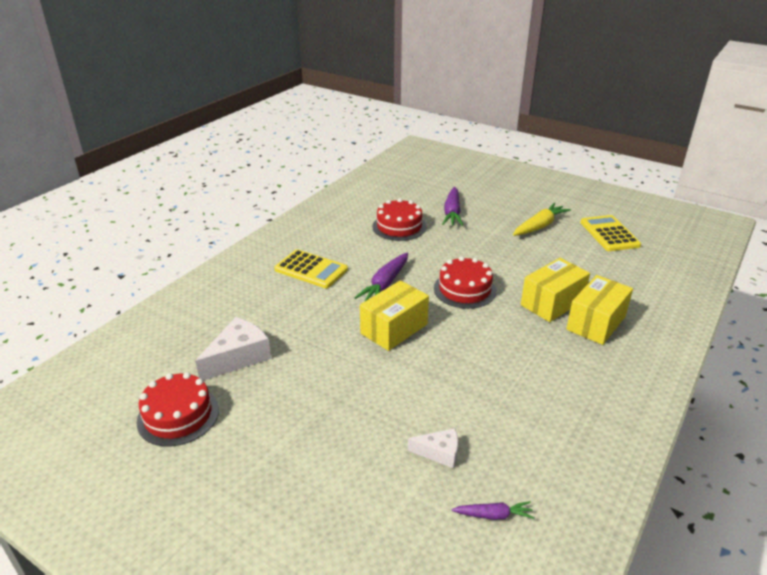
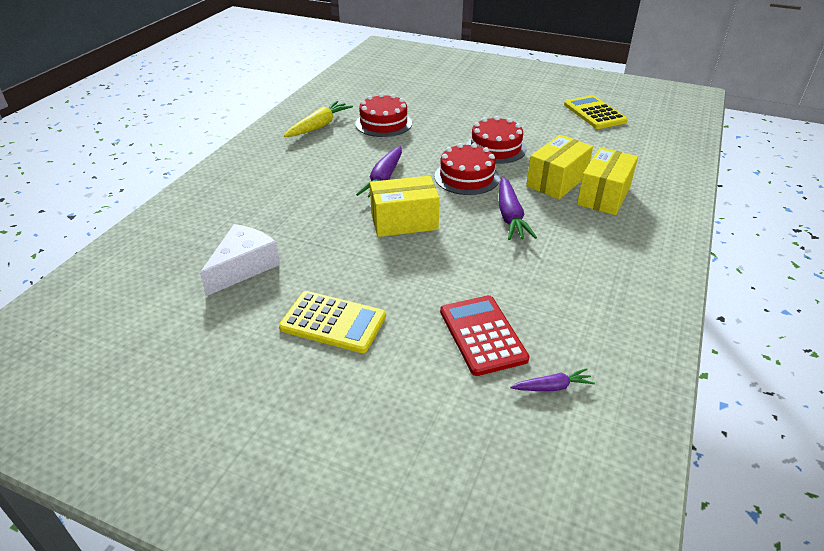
camera: 10 degrees left, 5 degrees up
(178, 415) = (191, 333): red cake -> red cake (495, 148)
(311, 269) = (301, 173): yellow calculator -> yellow calculator (333, 322)
(394, 329) = (404, 221): yellow box -> yellow box turned 45 degrees clockwise
(439, 453) = (482, 335): white cheese -> red calculator
(452, 213) = (434, 106): purple carrot -> purple carrot (510, 216)
(539, 226) = (525, 111): yellow carrot -> yellow carrot (319, 126)

